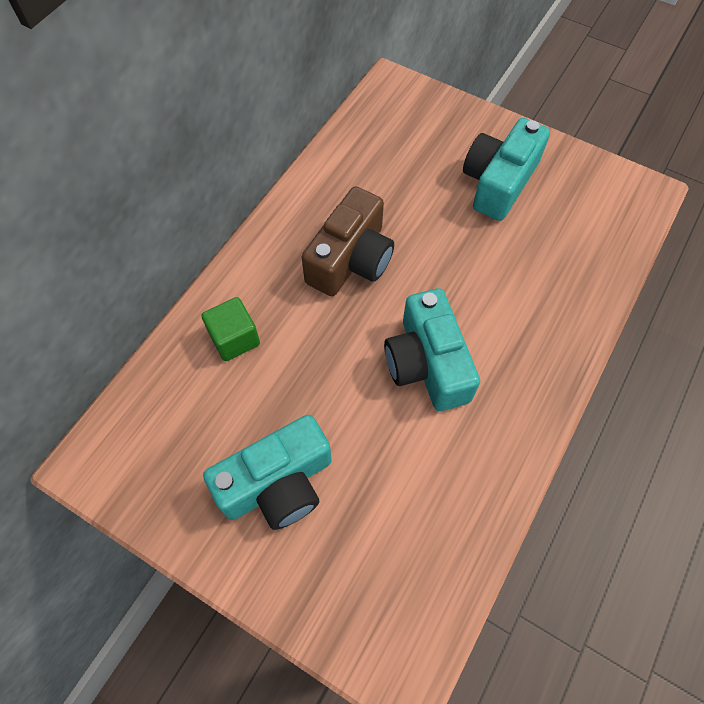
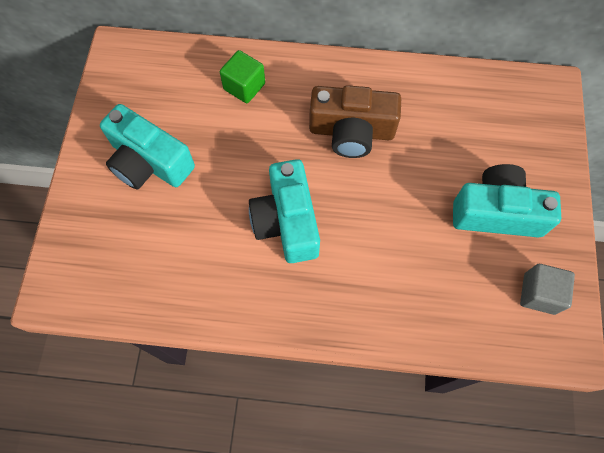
camera: 65 degrees right, 5 degrees up
(427, 363) = (287, 221): turquoise camera -> turquoise camera turned 60 degrees counterclockwise
(590, 189) = (539, 294): none -> grey cube

